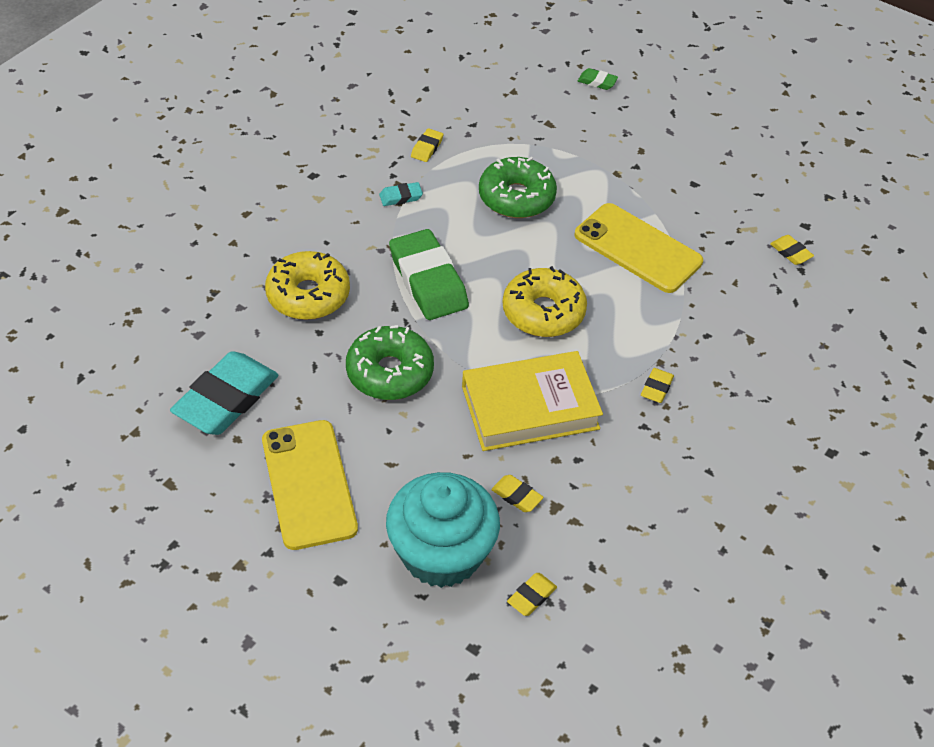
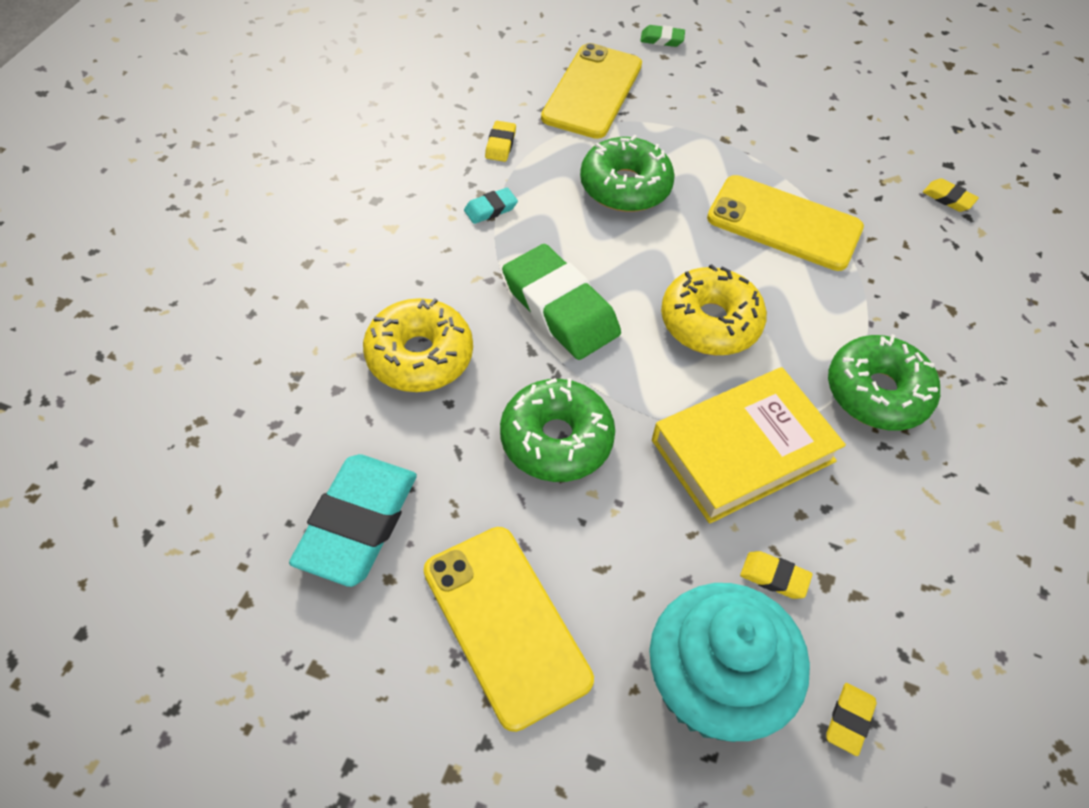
camera: 15 degrees left, 5 degrees up
(519, 117) = (592, 91): none -> yellow phone
(656, 388) = (877, 393): yellow eraser -> green donut

